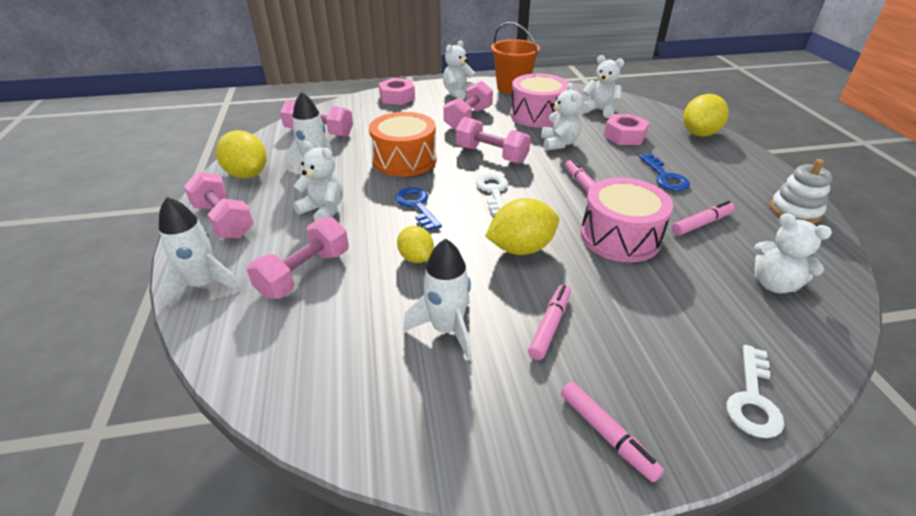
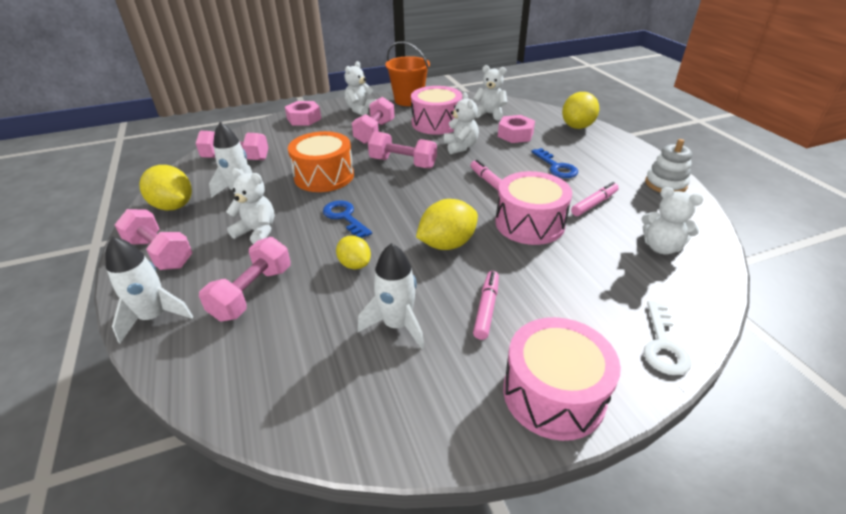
camera: 10 degrees left, 0 degrees up
(493, 191) = (411, 196): white key -> none
(607, 435) = (553, 394): pink marker -> pink drum

